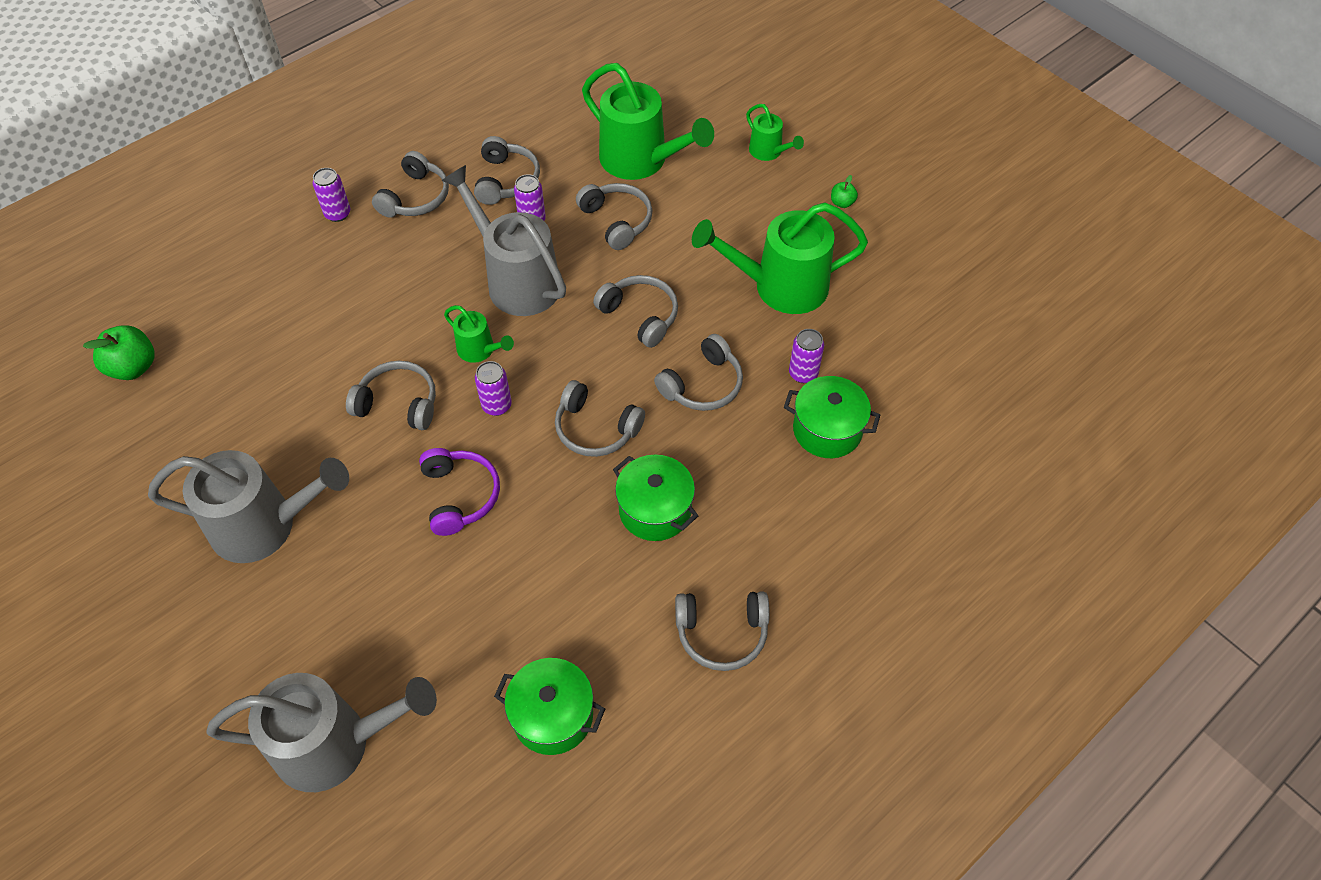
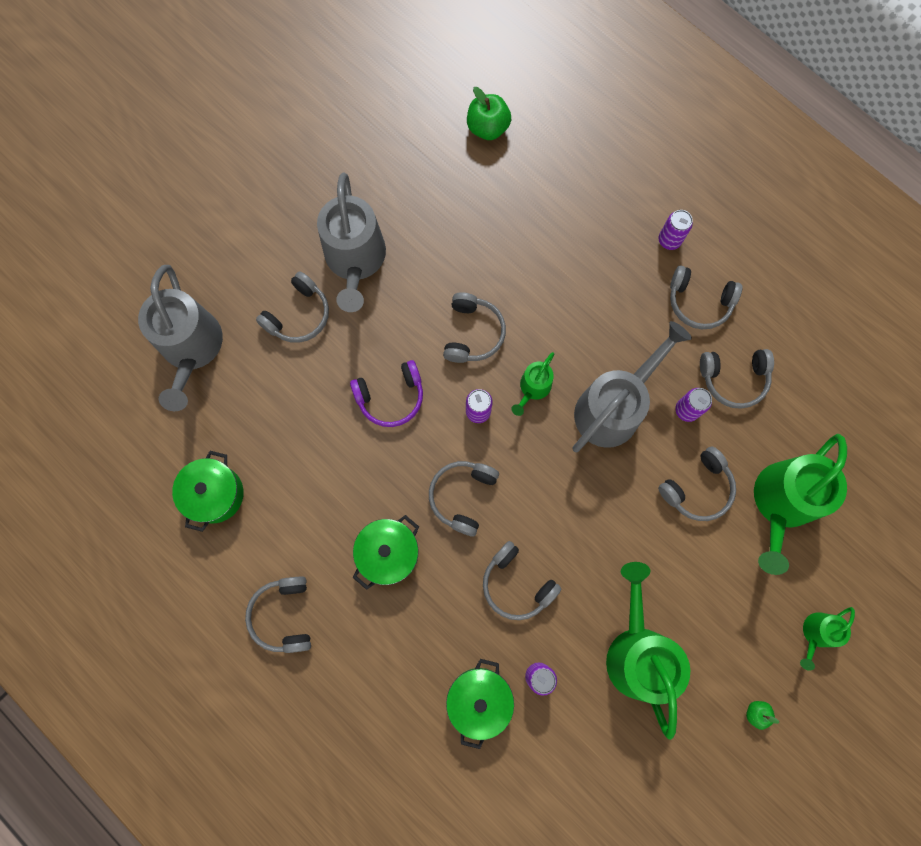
camera: 85 degrees right, 20 degrees up
(640, 316) = (586, 521): grey headphones -> grey headphones (298, 315)

